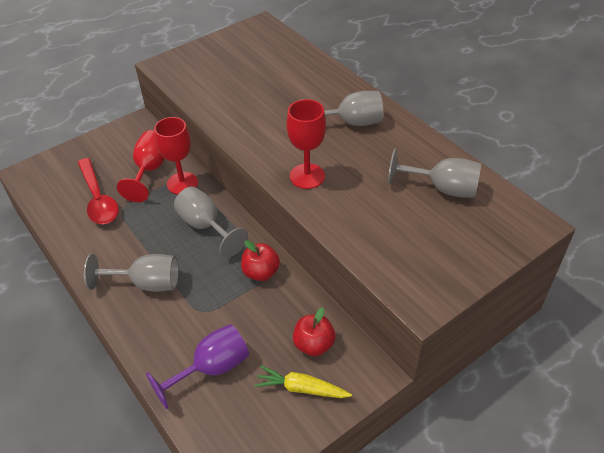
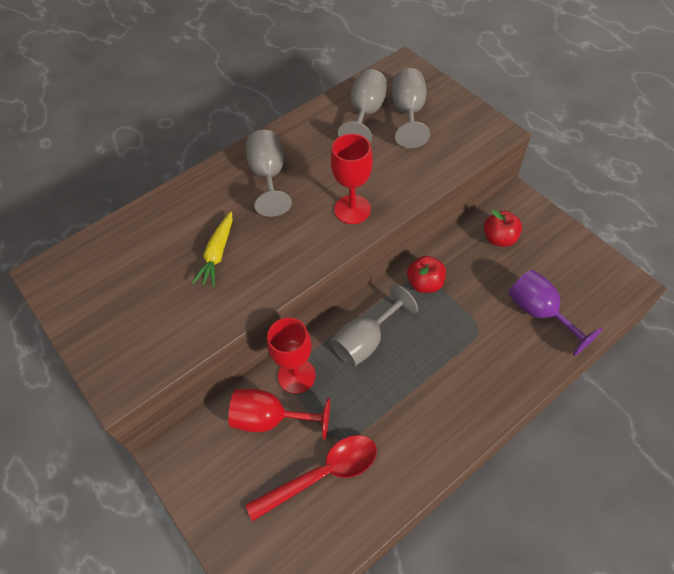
camera: 90 degrees left, 10 degrees up
(147, 283) = (451, 387): grey goblet -> grey goblet (408, 113)
(301, 388) = (543, 245): yellow carrot -> yellow carrot (217, 254)

